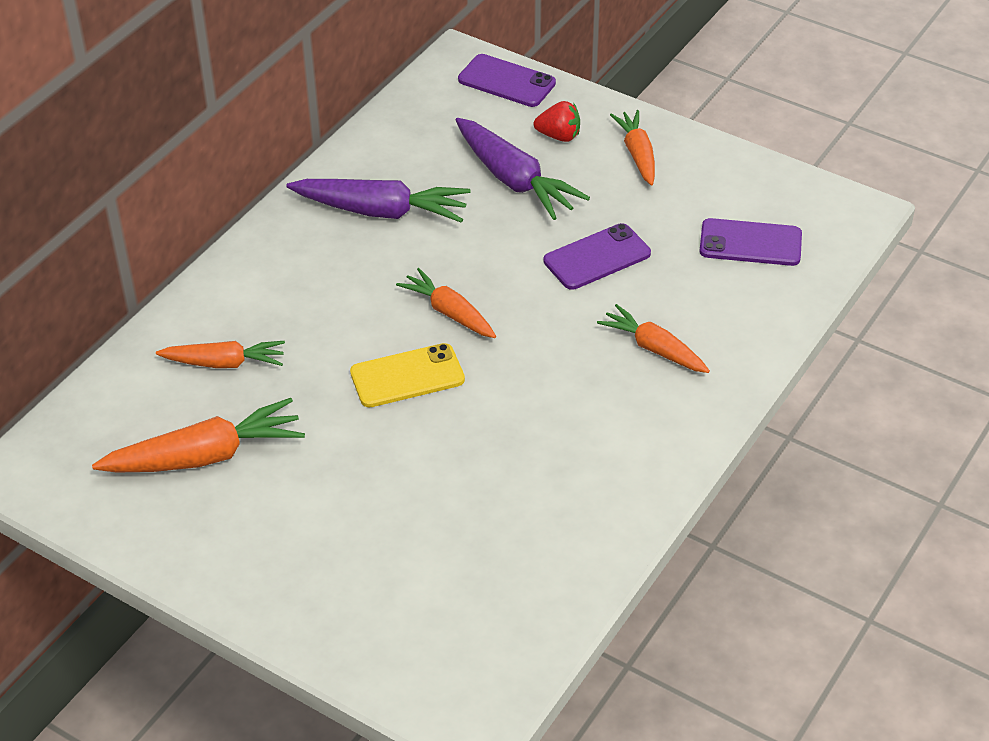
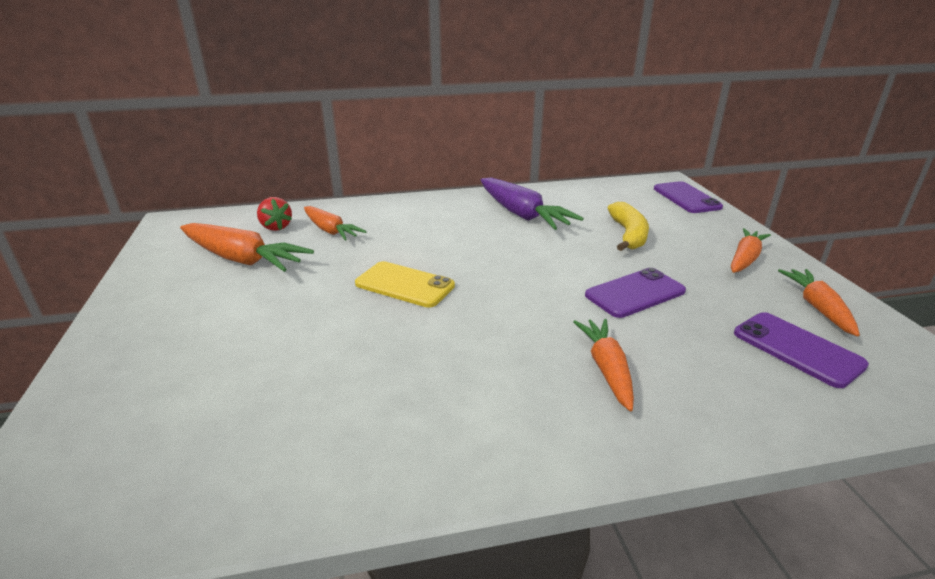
camera: 45 degrees right, 15 degrees down
(449, 312) = (485, 270): orange carrot -> orange carrot (818, 308)
(514, 180) = (628, 235): purple carrot -> yellow banana
(559, 136) = (691, 229): red strawberry -> red strawberry (276, 227)
(597, 257) = (635, 293): purple phone -> purple phone turned 45 degrees counterclockwise

